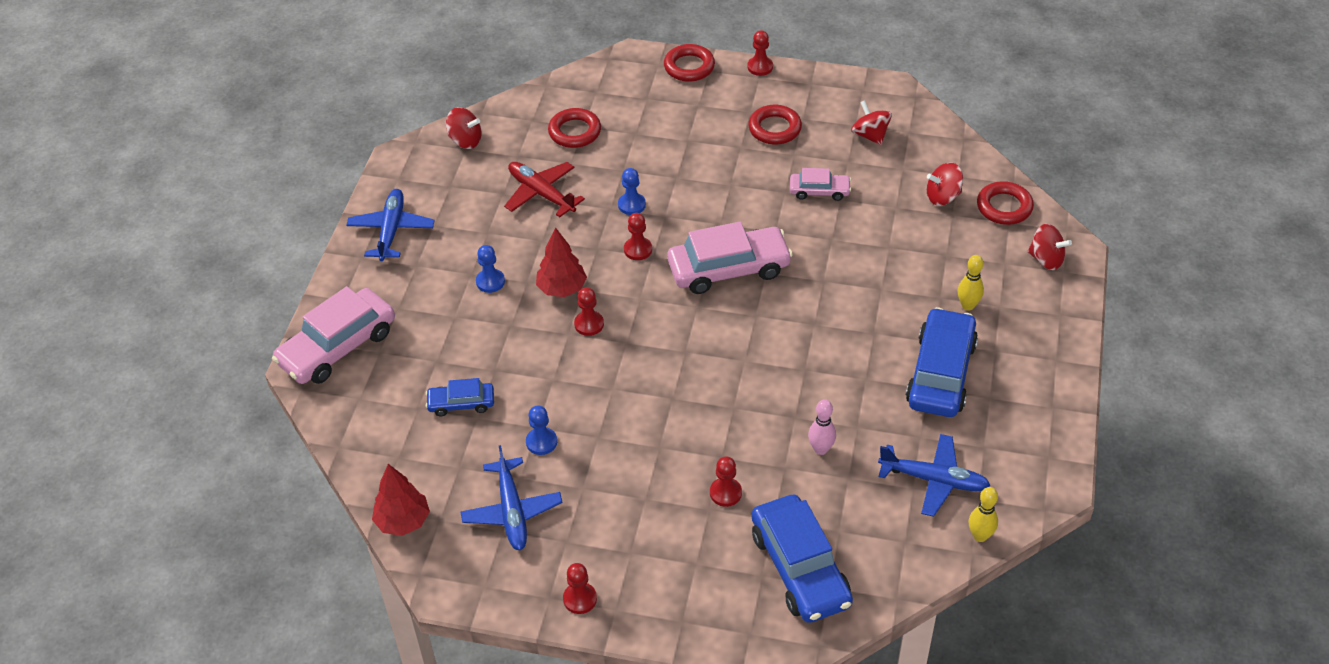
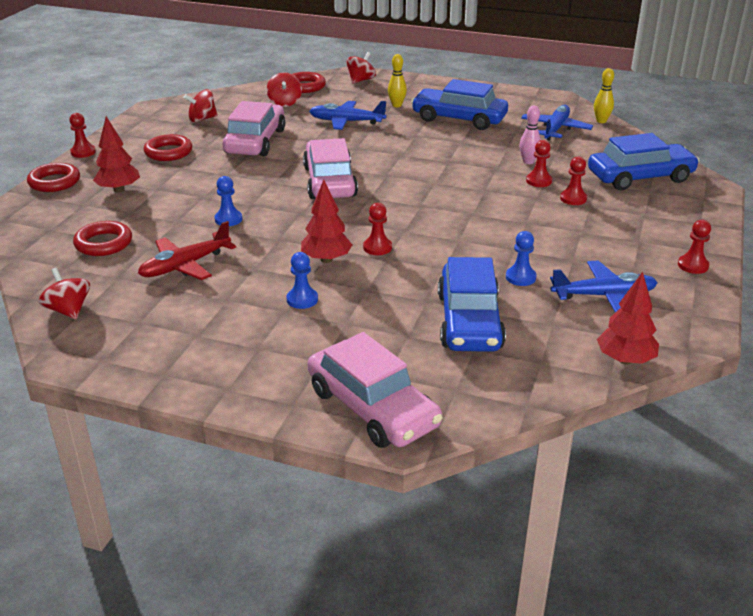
camera: 85 degrees left, 15 degrees down
(391, 230) = (192, 366): blue plane -> blue plane (347, 122)
(461, 403) = (469, 321): blue car -> blue car, size x1.90
(465, 141) = (68, 310): red spinning top -> red spinning top turned 60 degrees counterclockwise
(638, 250) = (289, 219): red pawn -> red pawn (539, 181)
(681, 114) = (119, 190): none -> red tree
(819, 191) = (255, 141): pink car -> pink car, size x1.90

